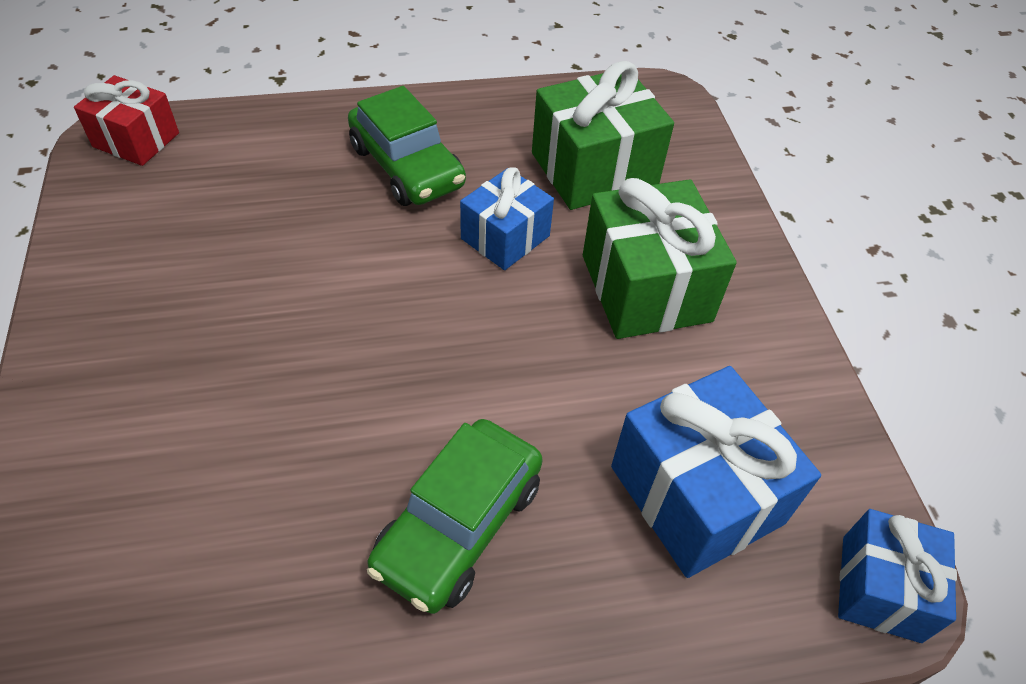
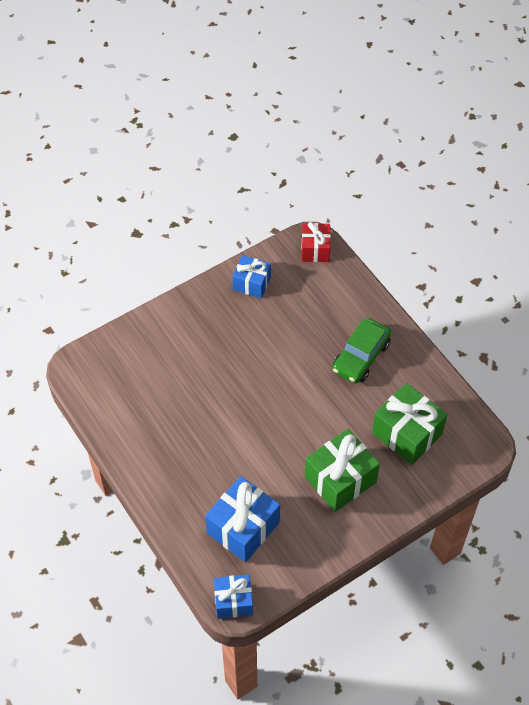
camera: 70 degrees right, 5 degrees up
(459, 525) = (193, 453): green car -> none
(505, 237) = (339, 413): blue gift -> blue gift (251, 283)

